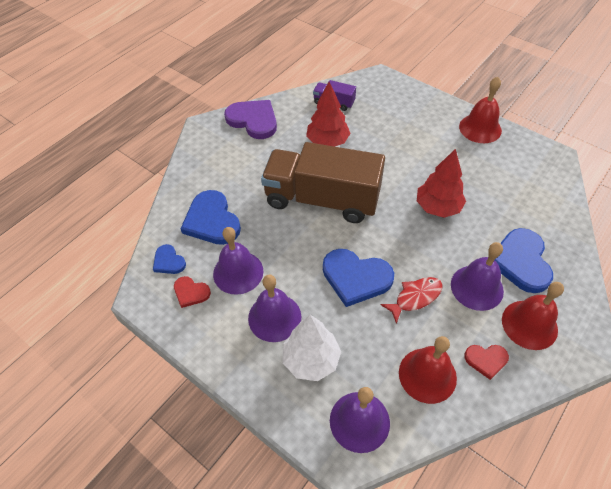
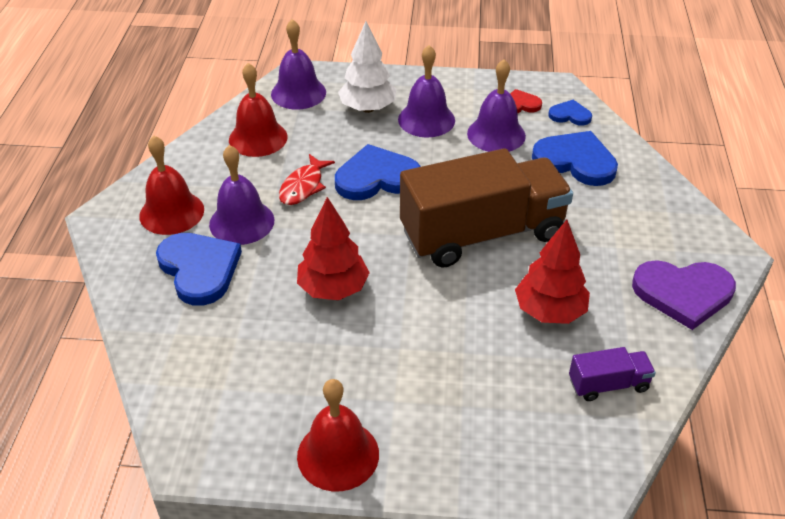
camera: 145 degrees right, 10 degrees down
(486, 360) = (207, 168): red heart -> none

